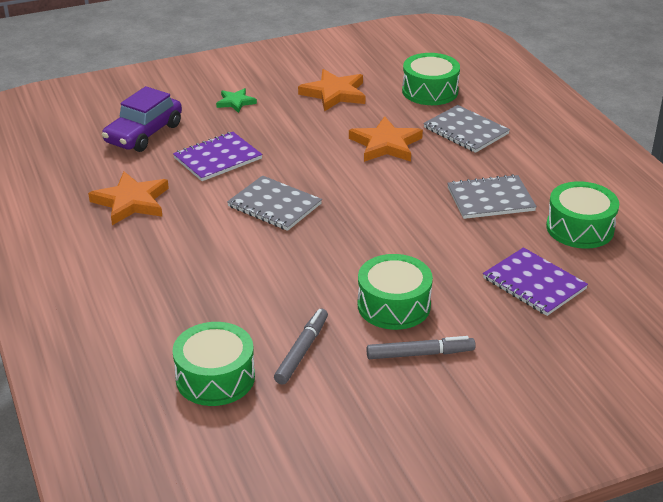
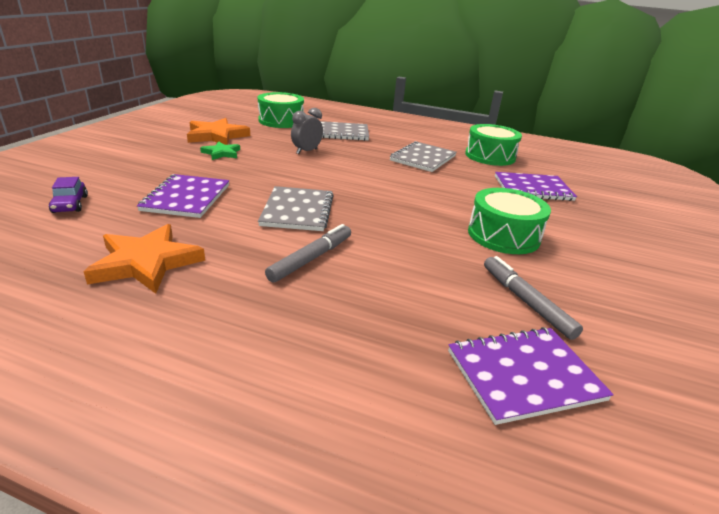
camera: 50 degrees left, 5 degrees down
(144, 134) = (70, 204): purple car -> purple car, size x0.50
(215, 378) = (524, 375): green drum -> purple notebook
(235, 102) = (138, 159): green star -> green star (221, 153)
(274, 205) = (297, 210): grey notebook -> grey notebook turned 75 degrees counterclockwise
(385, 144) = (306, 151): orange star -> grey clock
(420, 354) = (580, 256): grey marker -> grey marker (311, 258)

